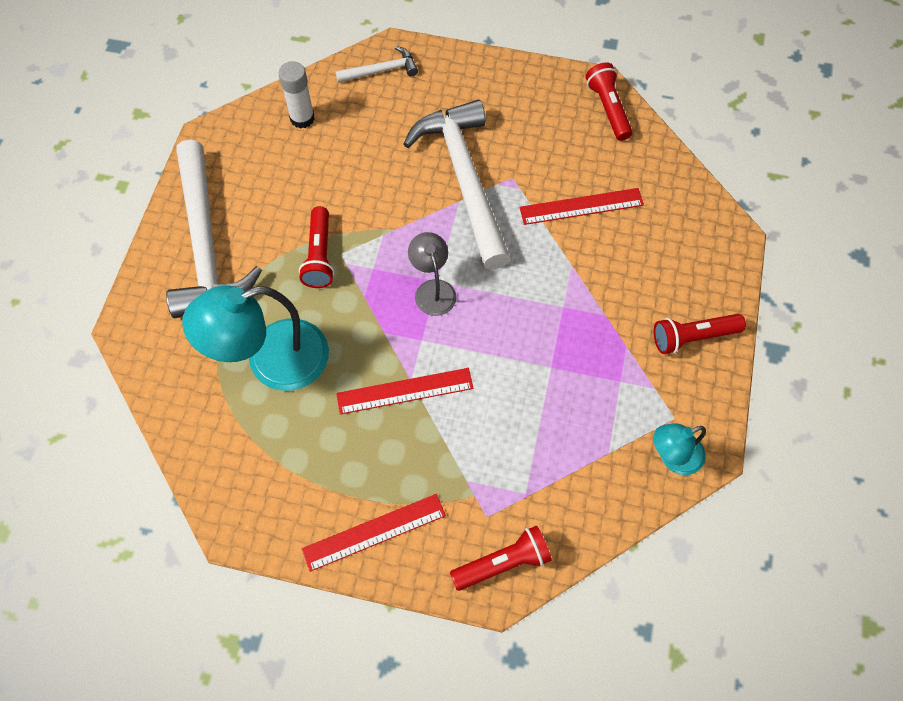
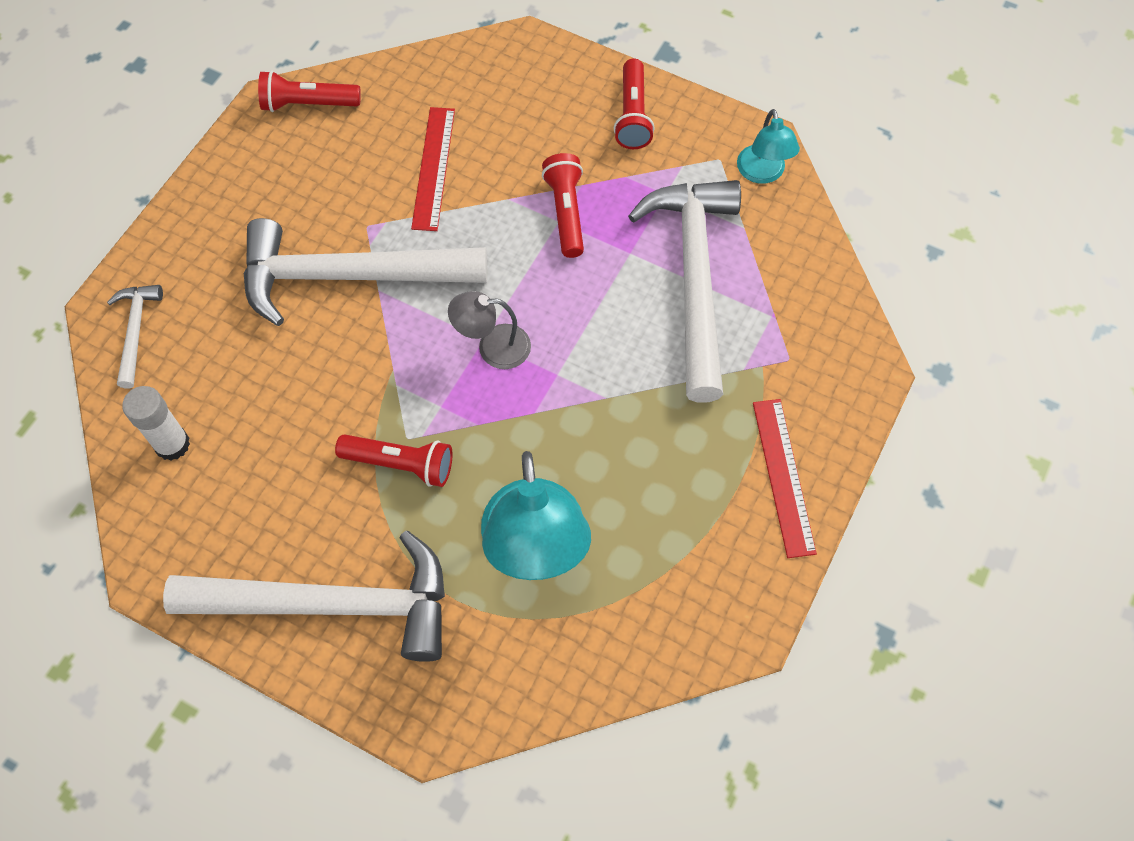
camera: 75 degrees left, 0 degrees up
(405, 391) = (618, 407): red ruler -> none
(503, 563) = (844, 356): red flashlight -> red flashlight (566, 212)
(543, 423) = (694, 278): none -> white hammer

